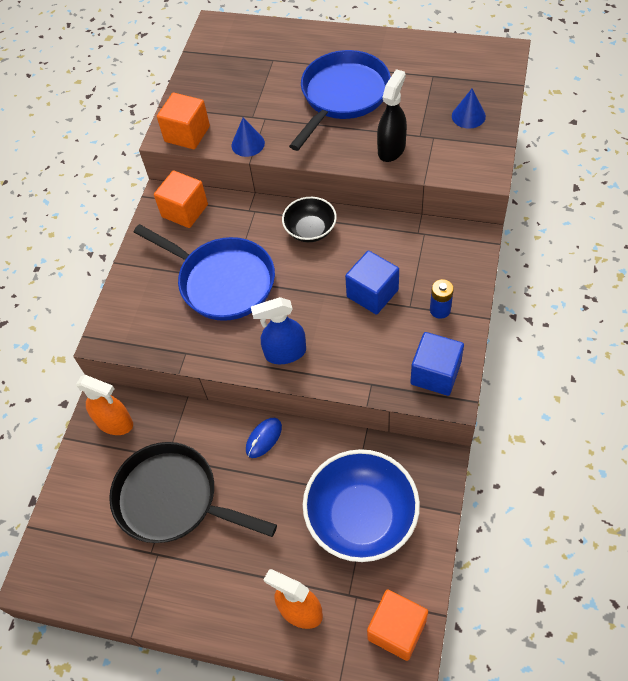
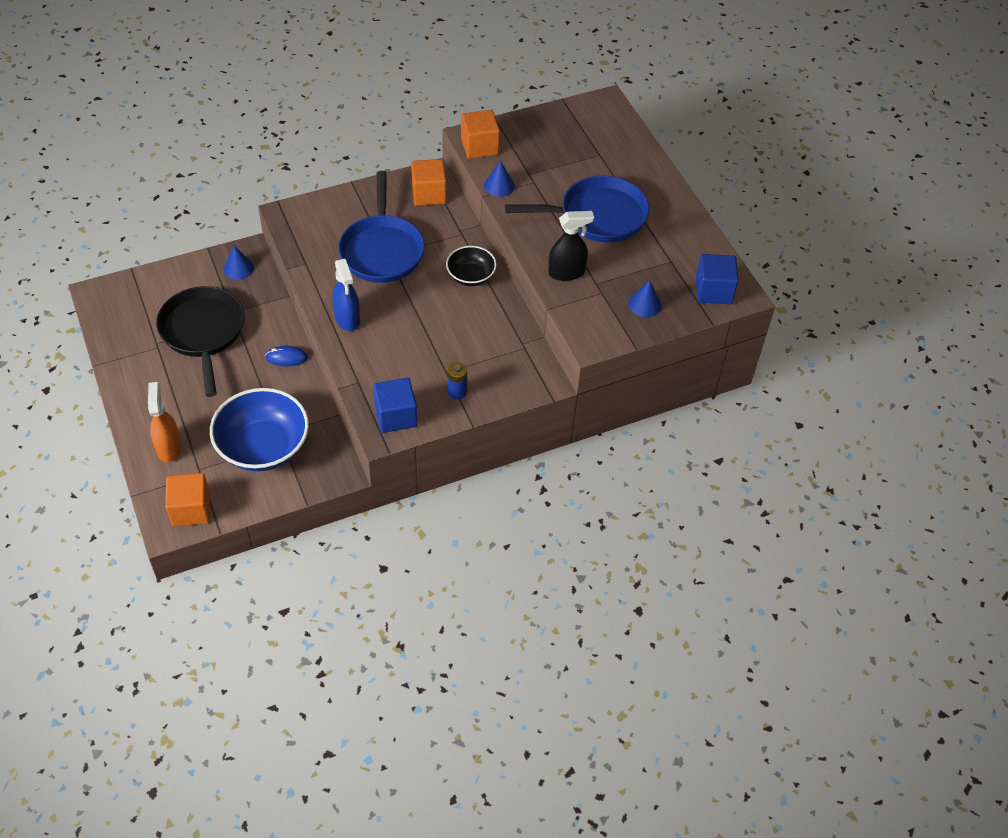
camera: 45 degrees right, 5 degrees down
(115, 423) = (238, 268): orange spray bottle -> blue cone
(285, 353) = (347, 318): blue spray bottle -> blue spray bottle turned 150 degrees counterclockwise
(372, 293) = (440, 343): blue cube -> blue cube (713, 291)

